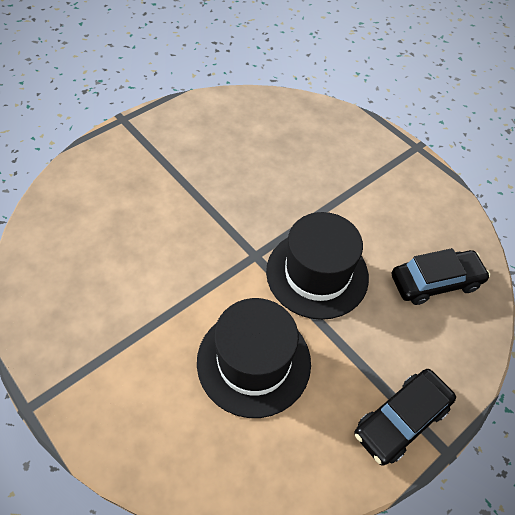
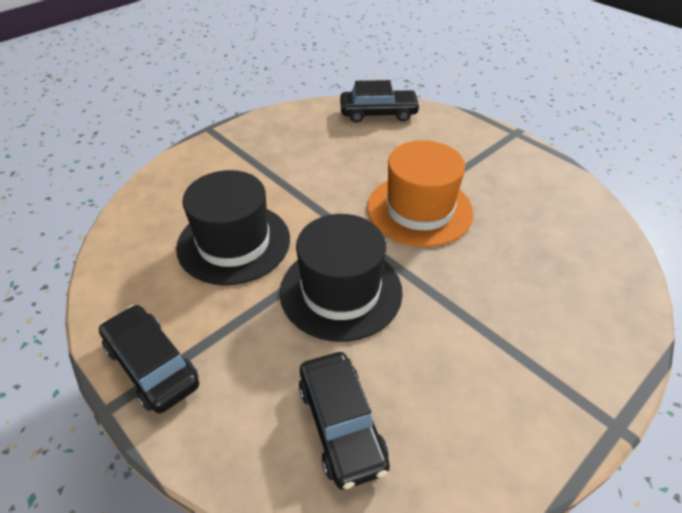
camera: 90 degrees right, 10 degrees down
(54, 218) = (378, 113): none -> black car
(222, 206) = (419, 209): none -> orange hat

